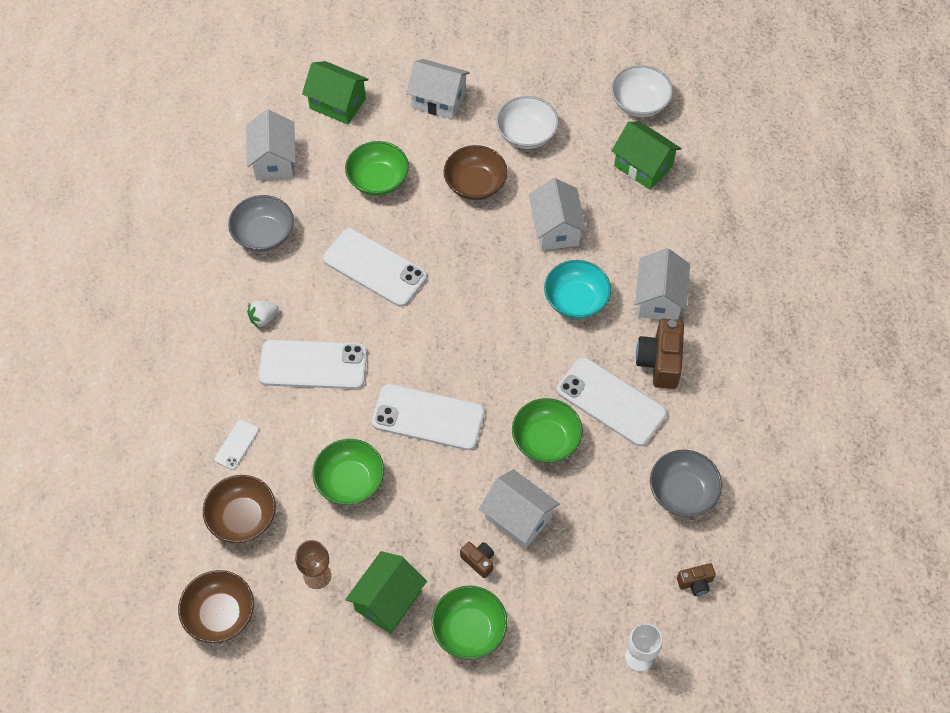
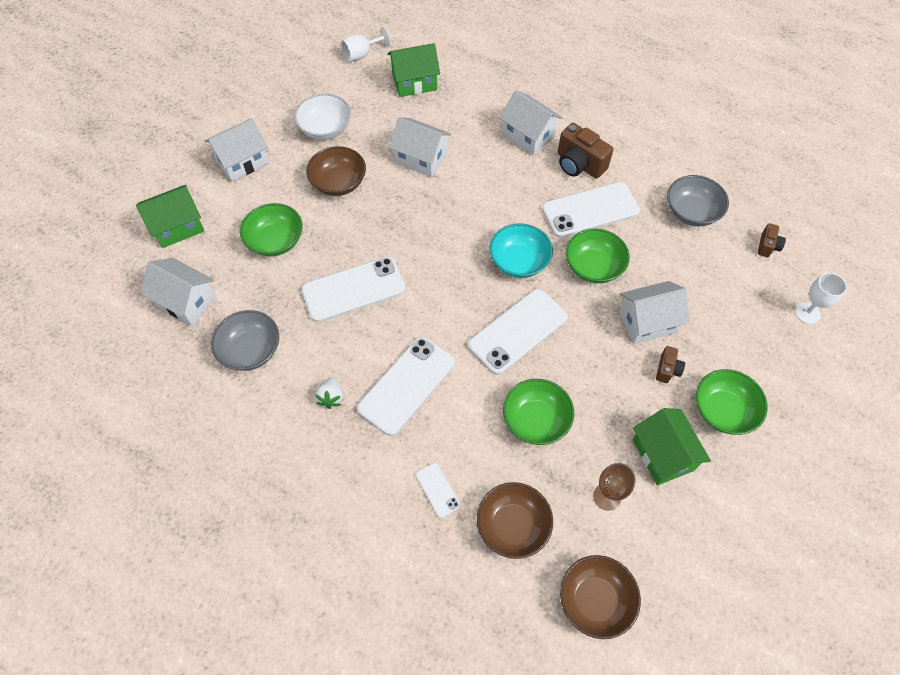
camera: 55 degrees left, 0 degrees up
(479, 561) = (667, 369): brown camera -> brown camera turned 120 degrees clockwise
(576, 300) = (490, 181): turquoise bowl -> turquoise bowl (519, 262)
(639, 103) = (362, 54): white bowl -> white goblet

